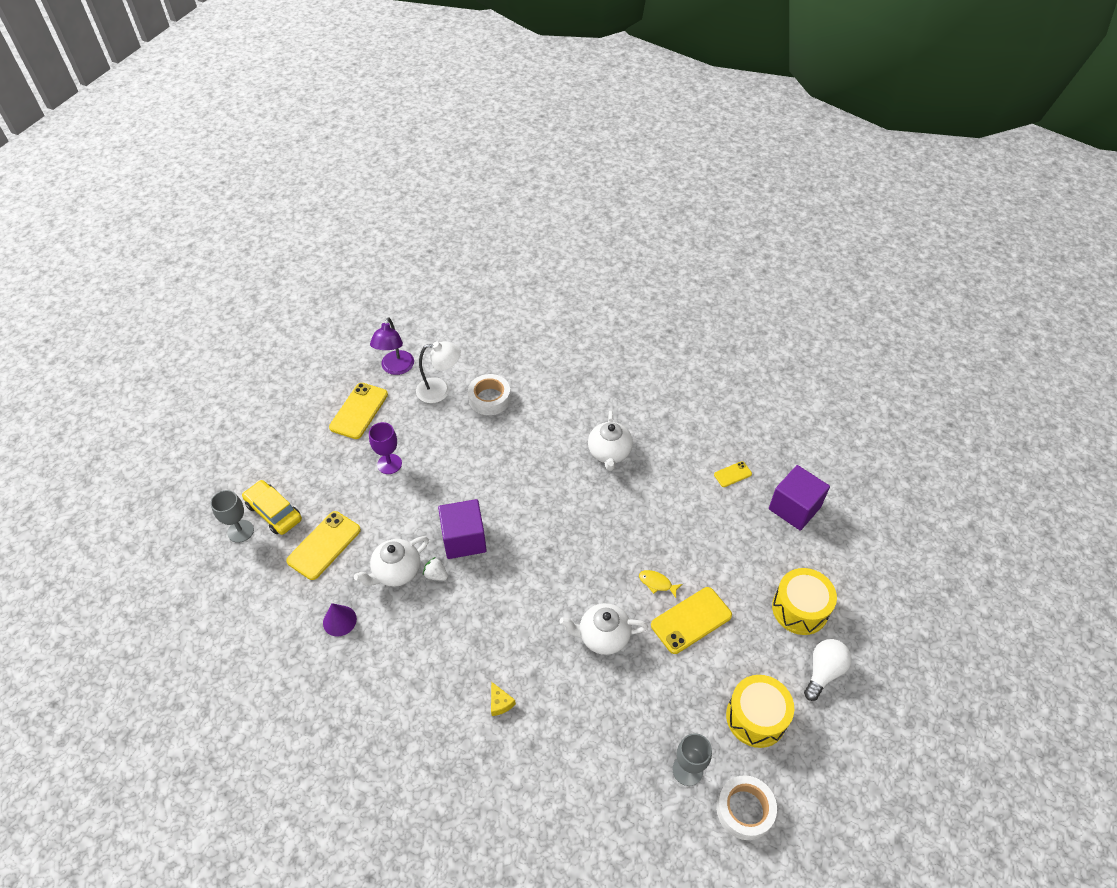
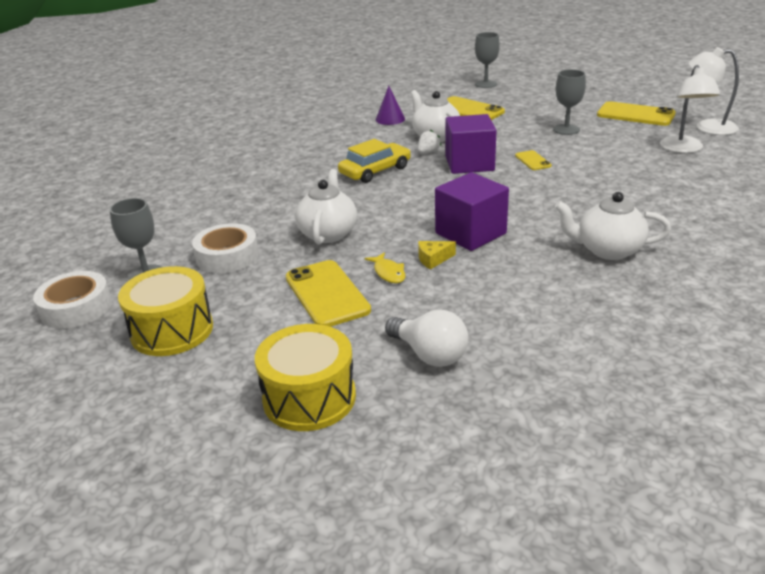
camera: 100 degrees right, 20 degrees down
(274, 512) = (505, 92): yellow car -> yellow car (375, 171)
(389, 464) = (566, 129): purple goblet -> grey goblet
(396, 368) = (707, 127): purple lamp -> white lamp
(489, 399) = (681, 175): white tape -> white tape (227, 256)
(500, 703) = (280, 181): yellow cheese -> yellow cheese (433, 259)
(657, 583) = (388, 273): yellow fish -> yellow fish turned 120 degrees clockwise
(732, 474) = (584, 361): yellow phone -> yellow phone (532, 161)
(794, 508) = (512, 427): purple cube -> purple cube (470, 233)
(823, 672) = (197, 405): white light bulb -> white light bulb (429, 354)

